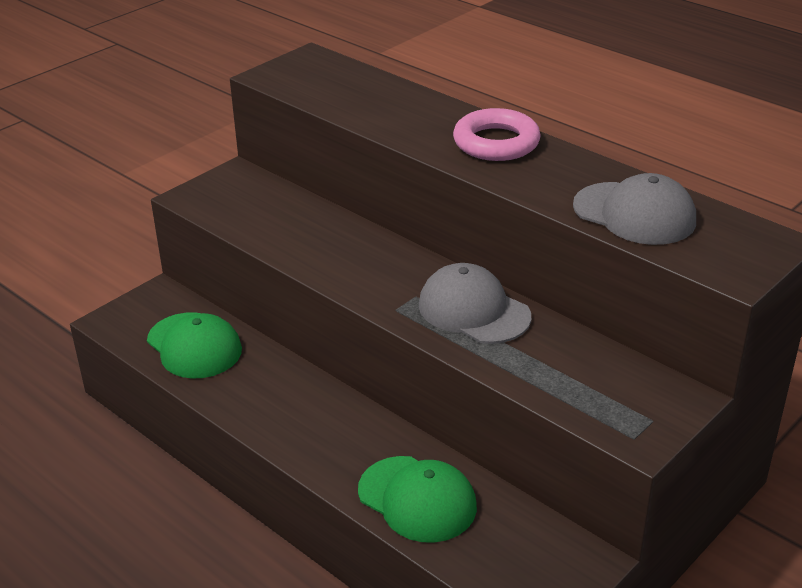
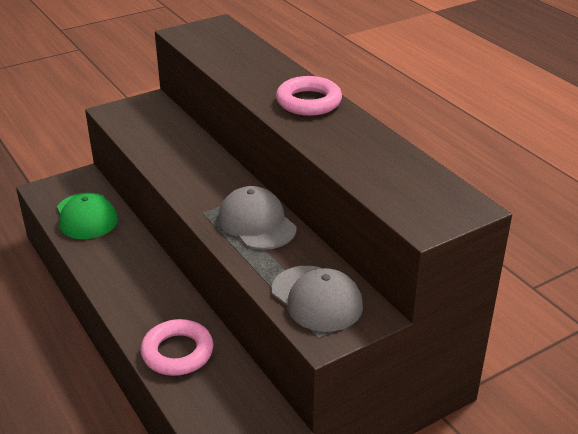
camera: 15 degrees right, 0 degrees up
(417, 499) = (177, 352): green cap -> pink ring
(634, 214) = (376, 169): grey cap -> grey cap (317, 298)

